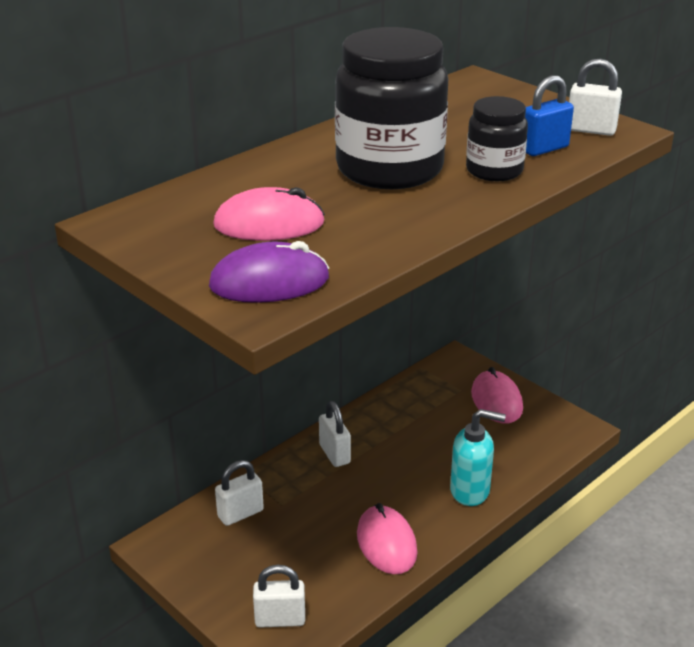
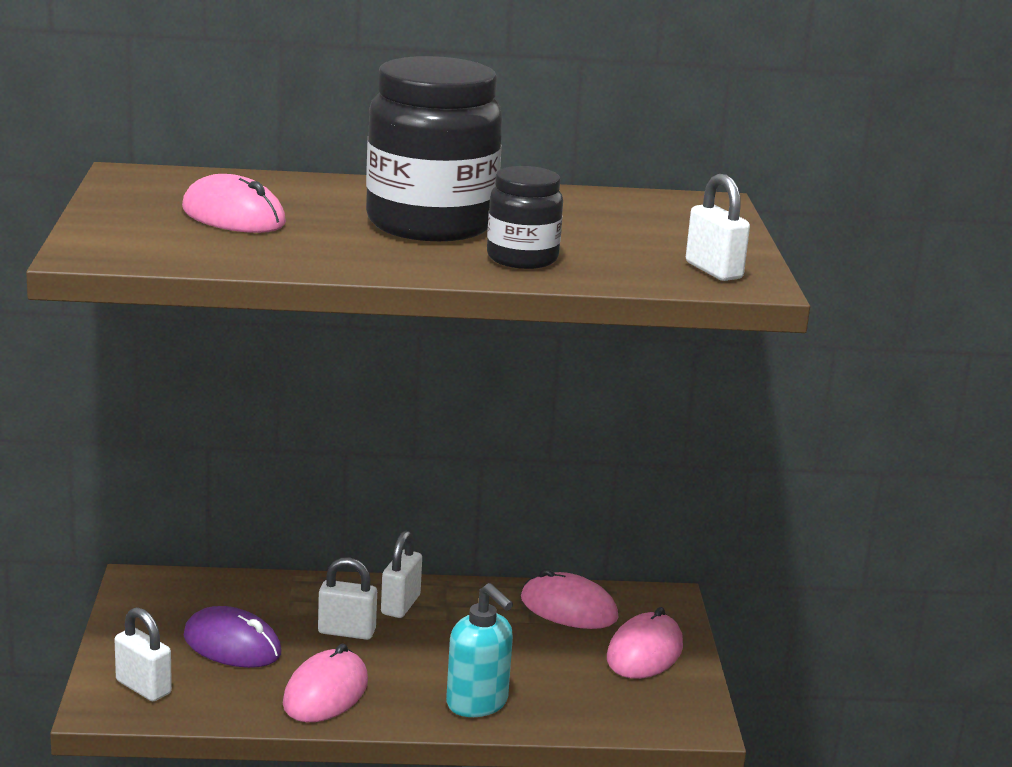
camera: 40 degrees right, 10 degrees down
(240, 514) = (242, 600): white padlock -> white padlock (346, 632)
(269, 282) = (138, 243): purple mouse -> purple mouse (232, 645)
(421, 397) = (568, 608): none -> pink mouse
(544, 149) = (619, 264): blue padlock -> none

